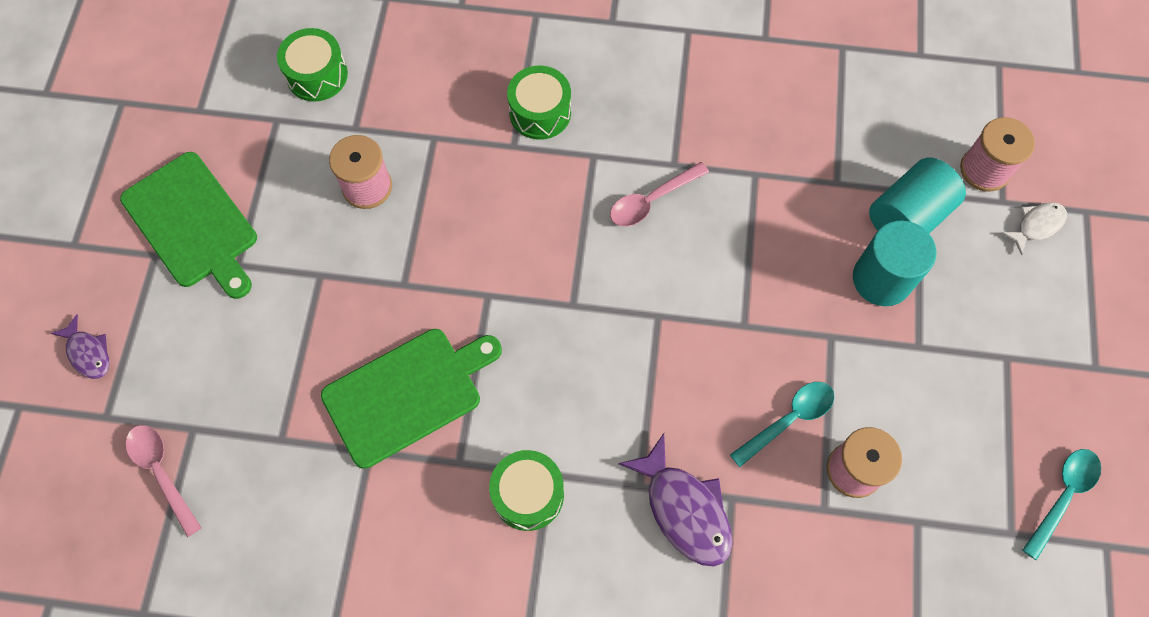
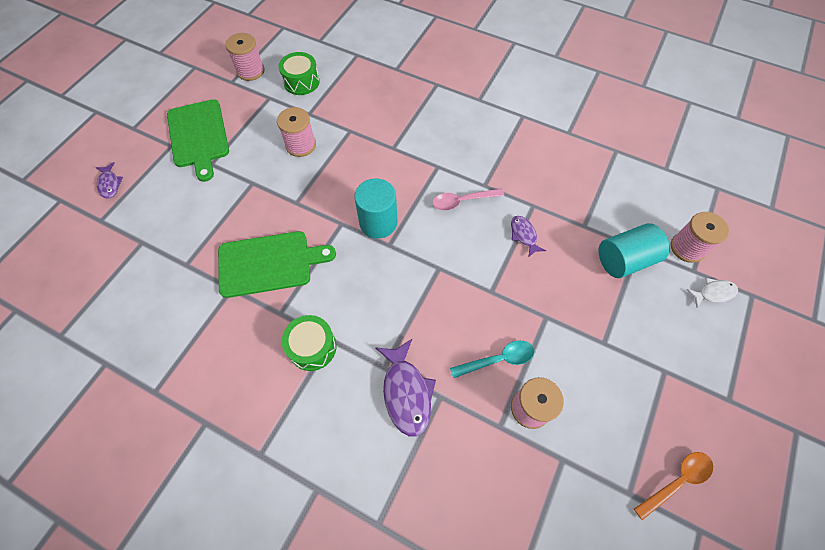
camera: 20 degrees right, 5 degrees down
(162, 472) = (112, 260): pink spoon -> none
(222, 81) = (250, 71): none -> pink spool
(540, 112) = (416, 135): green drum -> none
(758, 225) = (524, 235): none -> purple fish
(881, 279) = (593, 292): turquoise cylinder -> turquoise cylinder (378, 222)
(1062, 496) = (677, 481): turquoise spoon -> orange spoon

